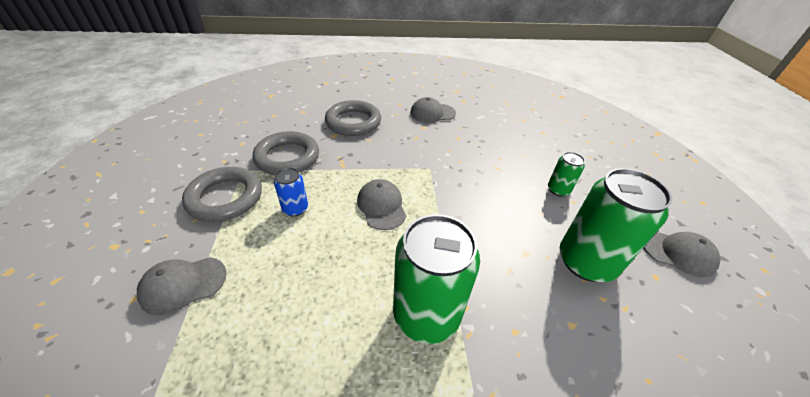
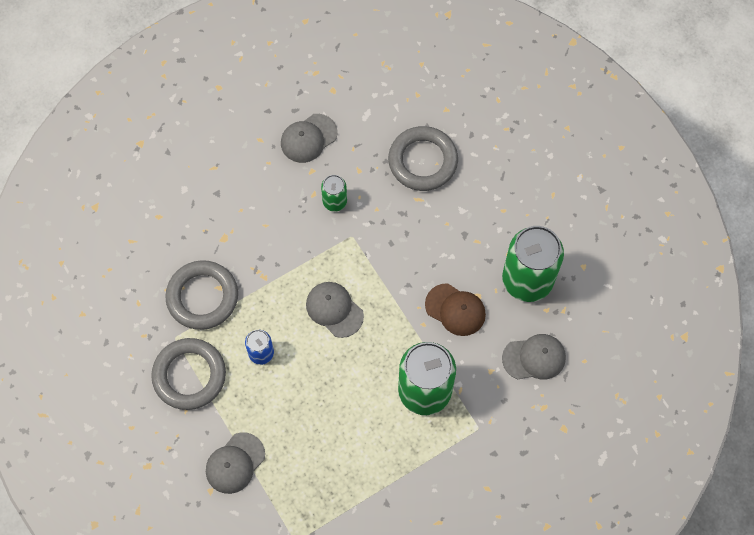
camera: 25 degrees left, 25 degrees up
(353, 122) = (229, 204): grey ring -> grey ring (423, 161)
(497, 254) = (455, 310): none -> brown cap
(558, 190) = (485, 201): green can -> green can (334, 201)
(678, 253) = (599, 230): grey cap -> grey cap (534, 358)

